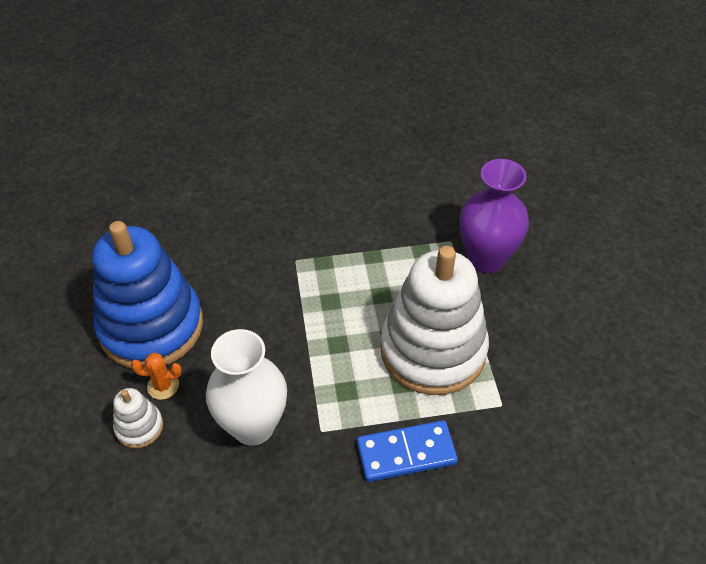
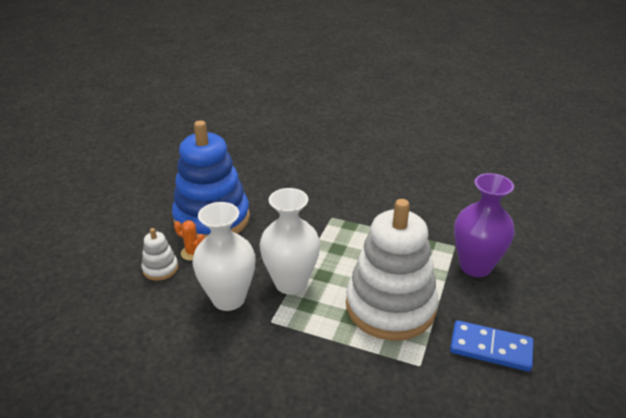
camera: 30 degrees right, 15 degrees down
(309, 371) = (291, 283): none -> white vase
(406, 453) = (320, 362): blue domino -> blue domino (490, 348)

